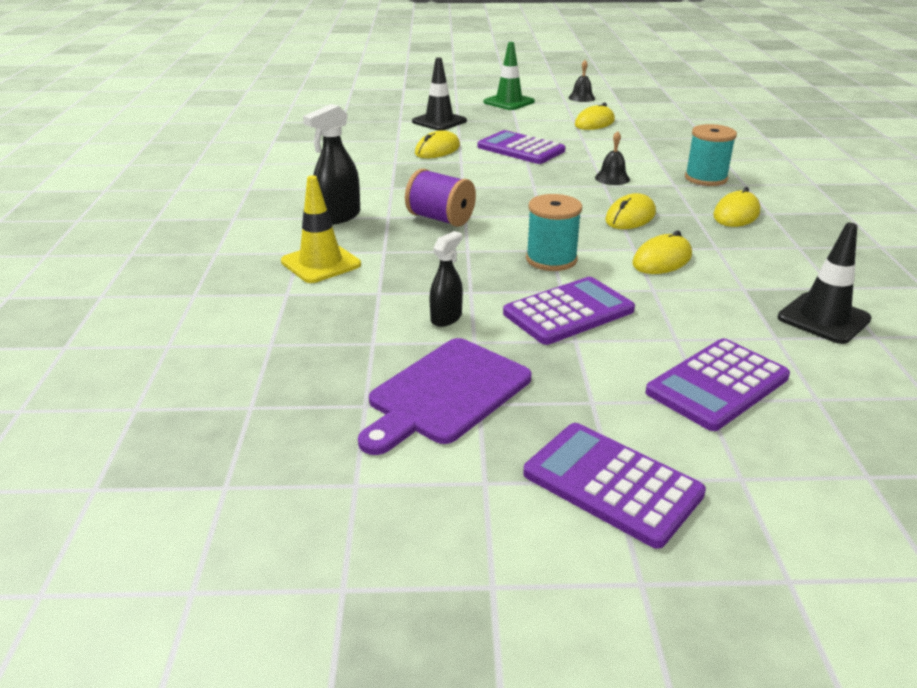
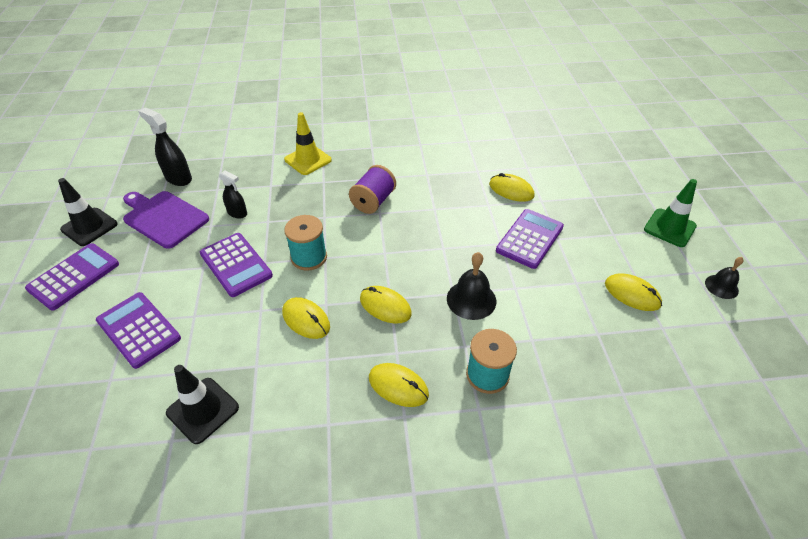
camera: 85 degrees right, 15 degrees up
(338, 217) = (373, 157): black spray bottle -> black spray bottle (178, 178)
(439, 121) = (584, 186): black traffic cone -> black traffic cone (89, 227)
(612, 178) = (471, 299): black bell -> black bell, size x1.55

